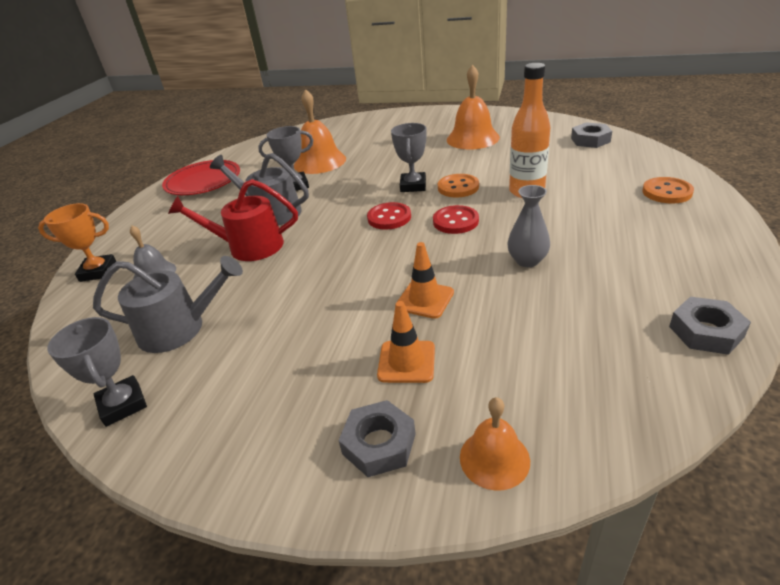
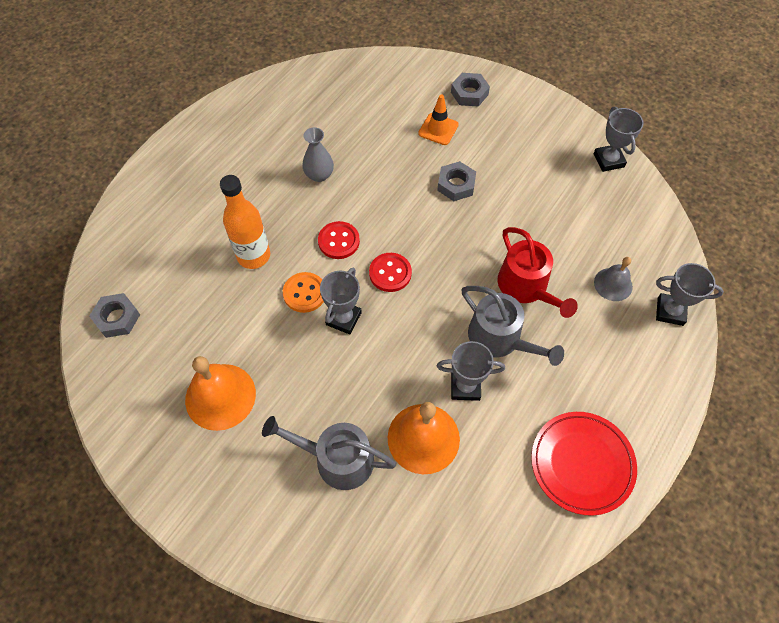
camera: 165 degrees left, 25 degrees up
(98, 271) = (670, 311): orange trophy -> grey trophy
(179, 328) = (581, 208): grey watering can -> grey watering can (337, 459)
(249, 246) = (526, 287): red watering can -> red watering can turned 45 degrees clockwise
(425, 299) = (406, 168): orange traffic cone -> none
(494, 458) = (421, 71): orange bell -> none
(667, 192) = (157, 202): orange button -> none
(706, 331) = (274, 90): grey nut -> grey nut (456, 185)

